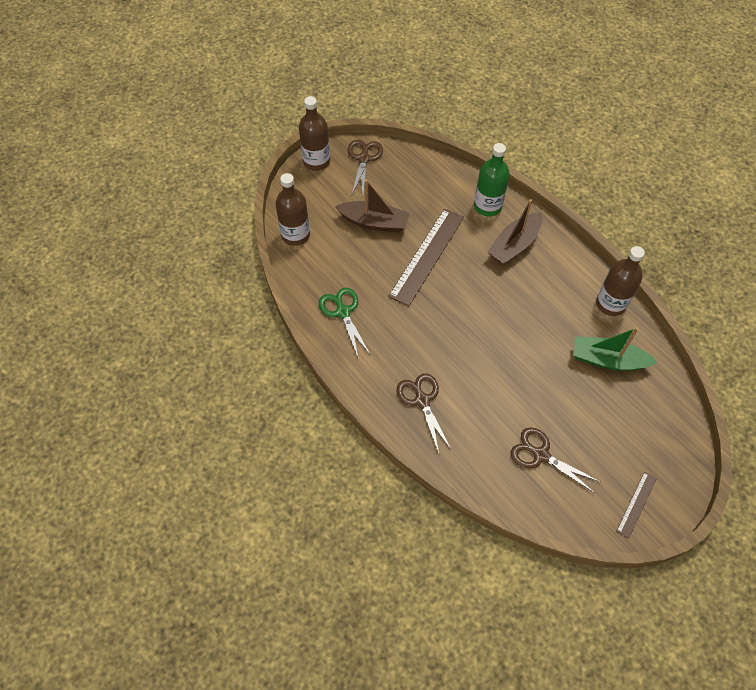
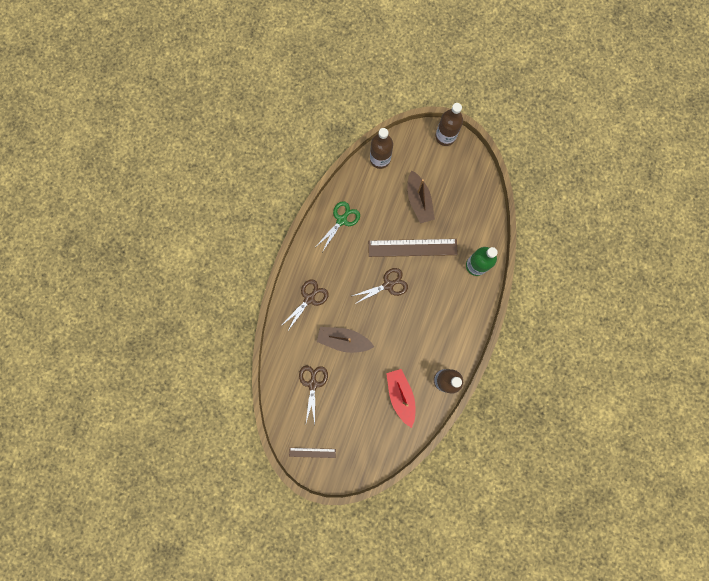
camera: 60 degrees right, 20 degrees up
(364, 159) = (466, 165): brown scissors -> brown scissors (388, 285)
(514, 245) = (454, 298): brown boat -> brown boat (344, 340)
(607, 360) = (400, 396): green boat -> red boat

